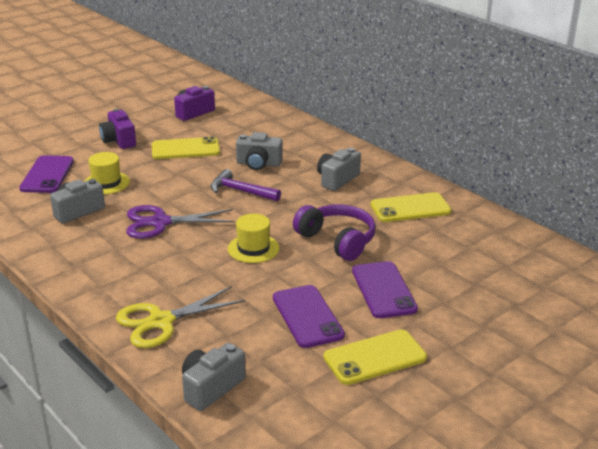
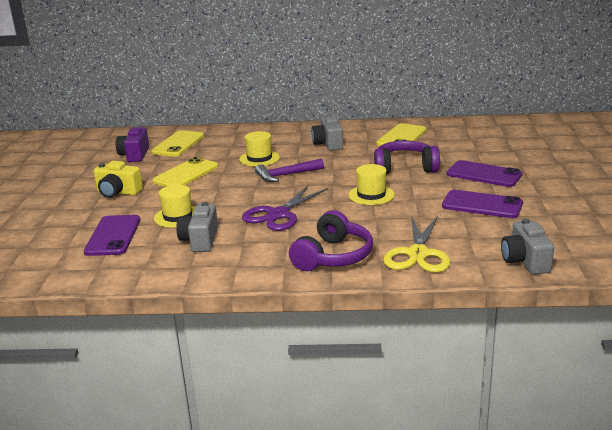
camera: 45 degrees left, 5 degrees down
(47, 175) = (113, 236): purple phone -> purple phone turned 45 degrees clockwise
(112, 281) = (333, 256): none -> purple headphones
(119, 140) = (118, 192): purple camera -> yellow camera
(258, 164) = (259, 158): grey camera -> yellow hat
(375, 357) = (555, 201): yellow phone -> yellow phone (178, 144)

